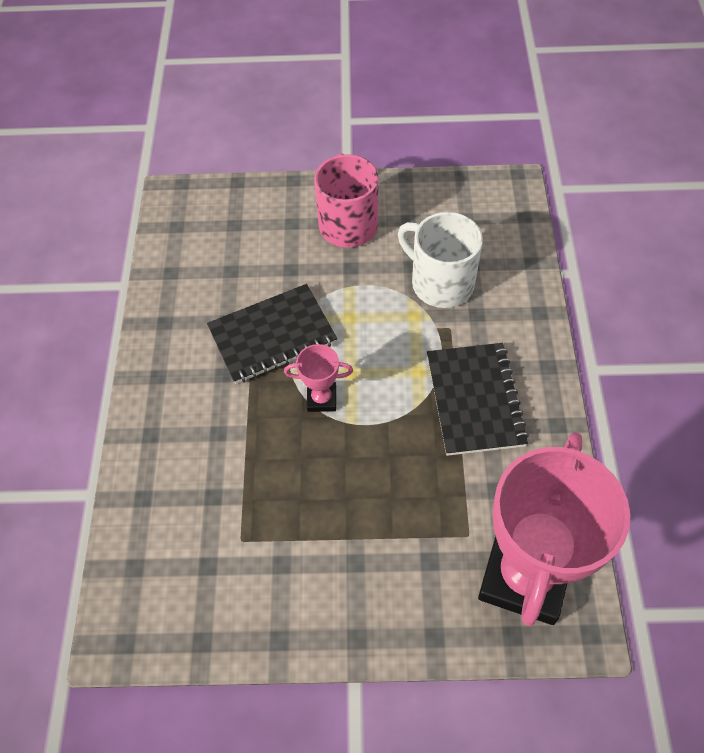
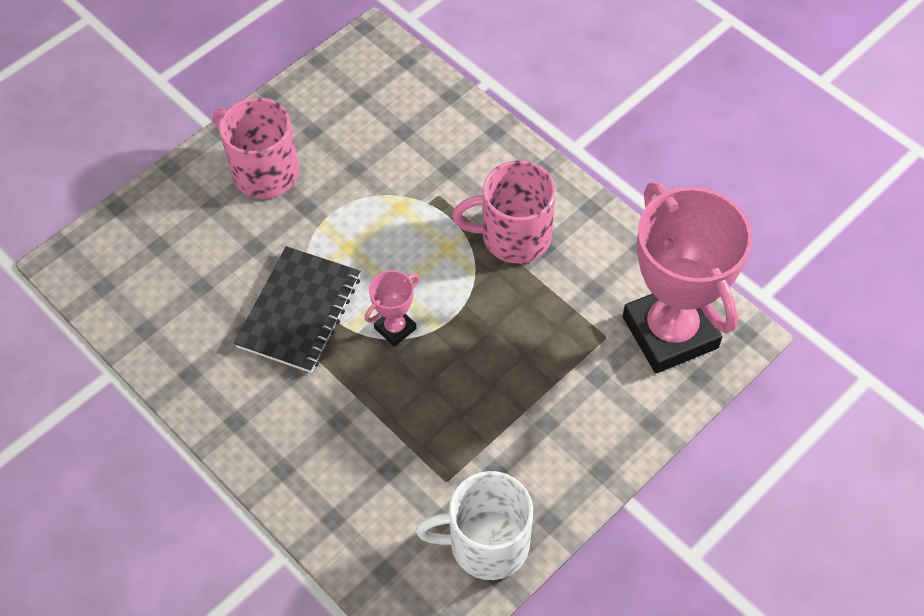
camera: 45 degrees left, 0 degrees up
(440, 283) = (394, 164): white mug -> white mug (486, 544)
(474, 400) = (513, 236): black notebook -> pink mug

